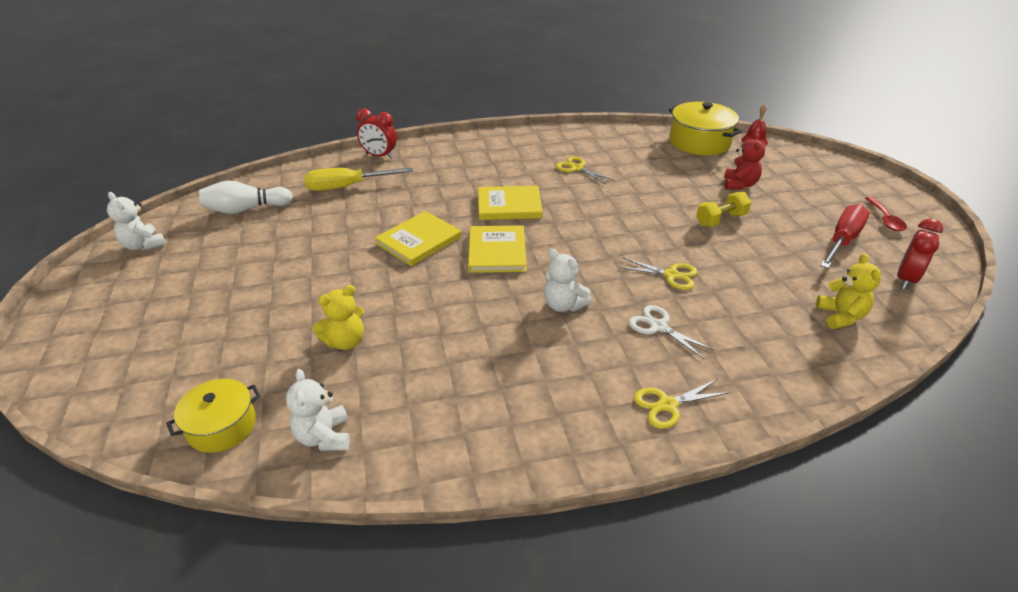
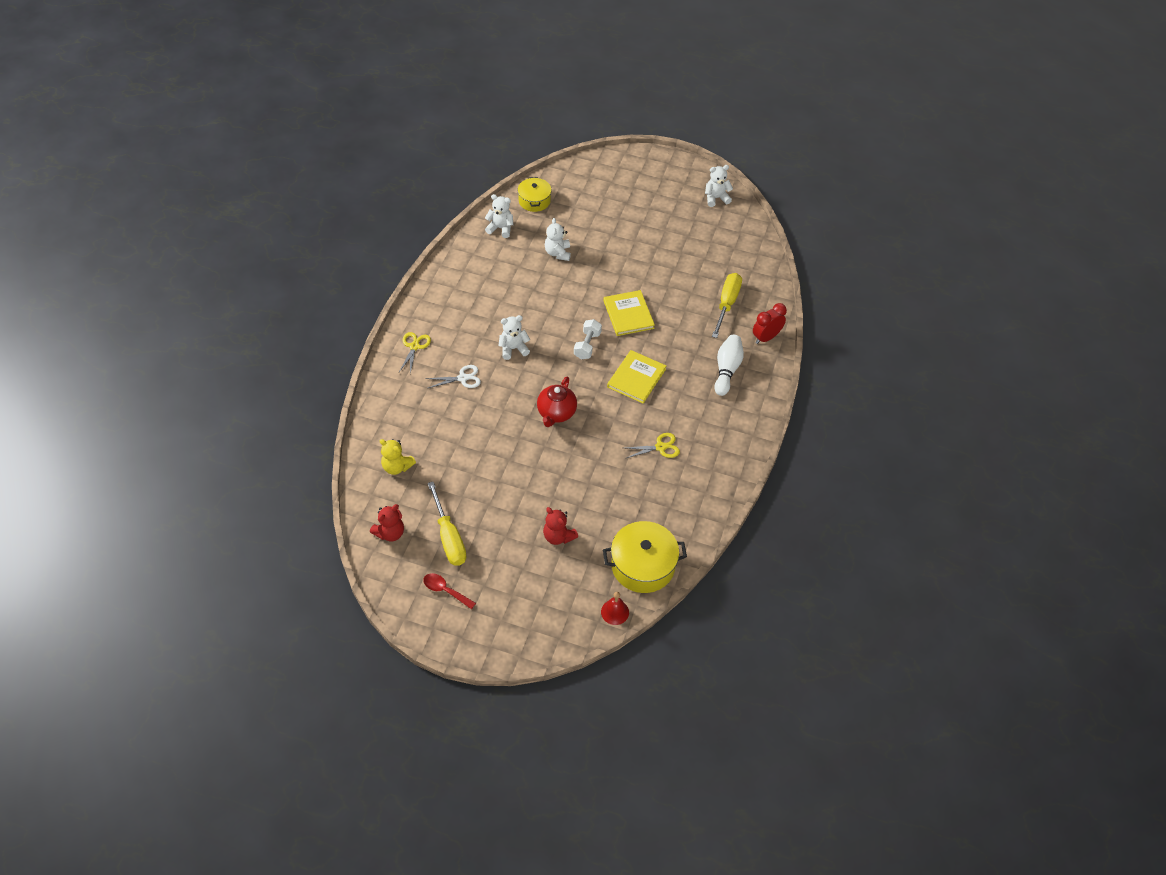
camera: 120 degrees right, 15 degrees up
(246, 209) = (730, 248): white bowling pin -> white bowling pin (726, 370)
(345, 341) = (558, 253): yellow teddy bear -> white teddy bear
(497, 251) = (587, 345): yellow book -> white dumbbell
(615, 236) = (556, 413): none -> red teapot
(671, 275) = (496, 414): yellow scissors -> none
(720, 220) = (526, 486): yellow dumbbell -> none
(842, 240) = (449, 537): red screwdriver -> yellow screwdriver
(906, 279) = (390, 533): red clock -> red teddy bear

